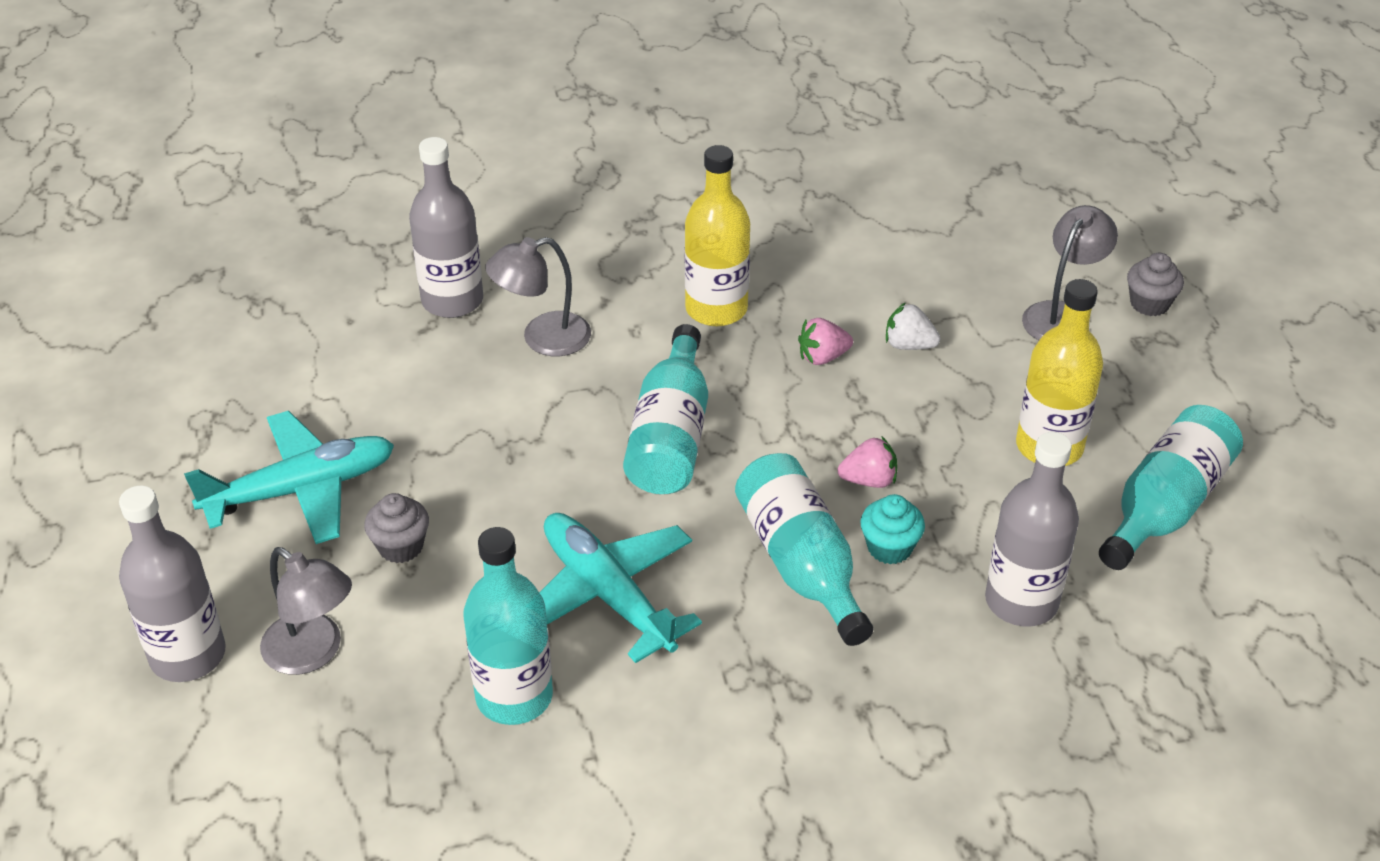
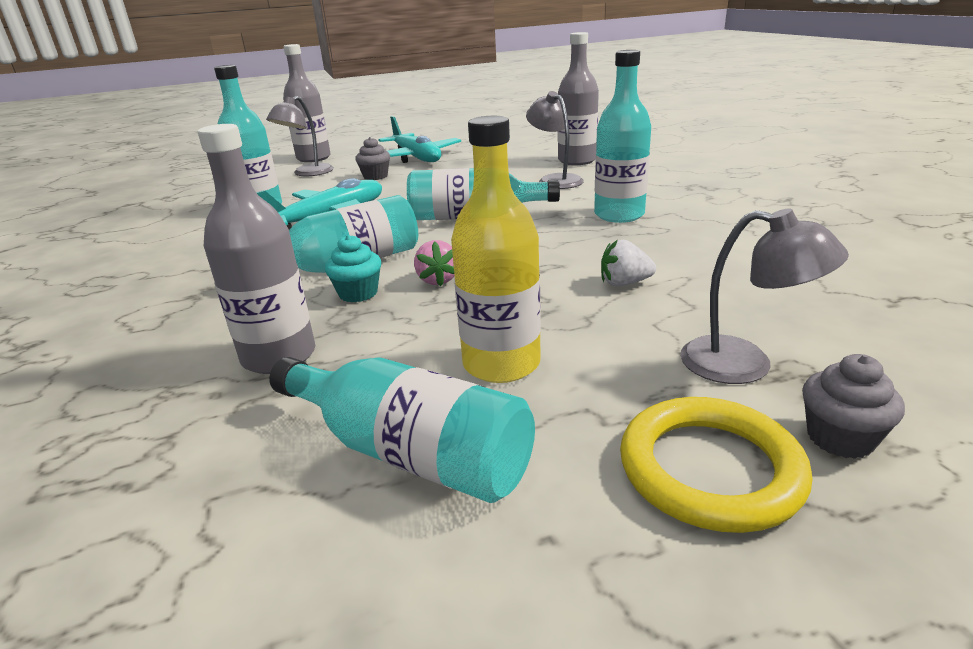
camera: 85 degrees right, 15 degrees down
(716, 309) = (619, 215): yellow bottle -> turquoise bottle
(822, 357) = (584, 252): pink strawberry -> none
(909, 345) = (624, 283): white strawberry -> white strawberry turned 105 degrees counterclockwise
(1179, 366) = (710, 469): none -> yellow ring

